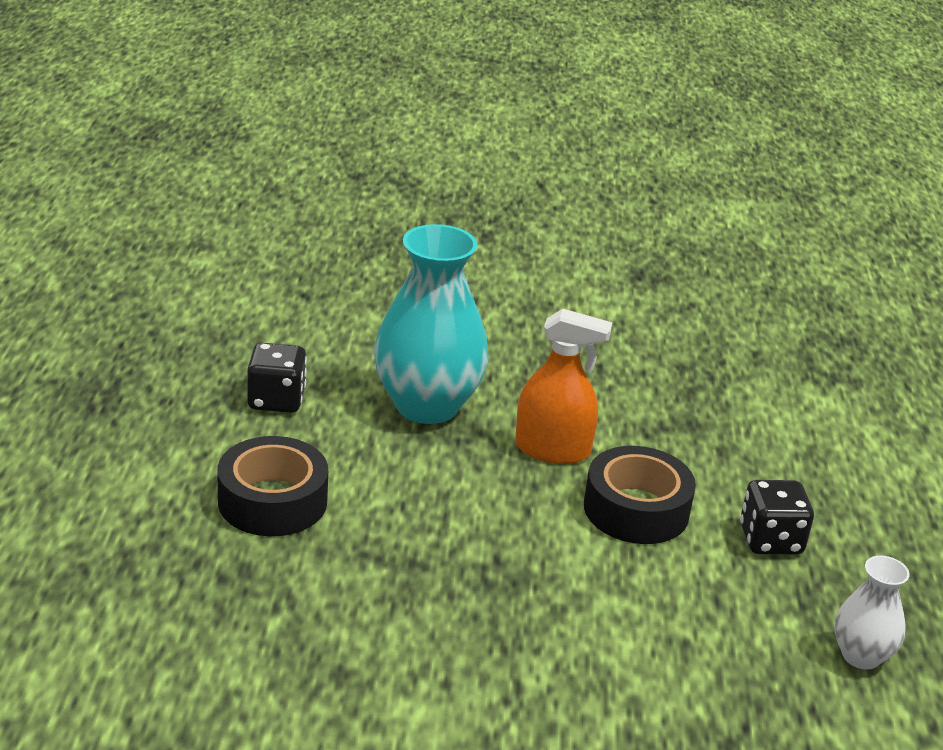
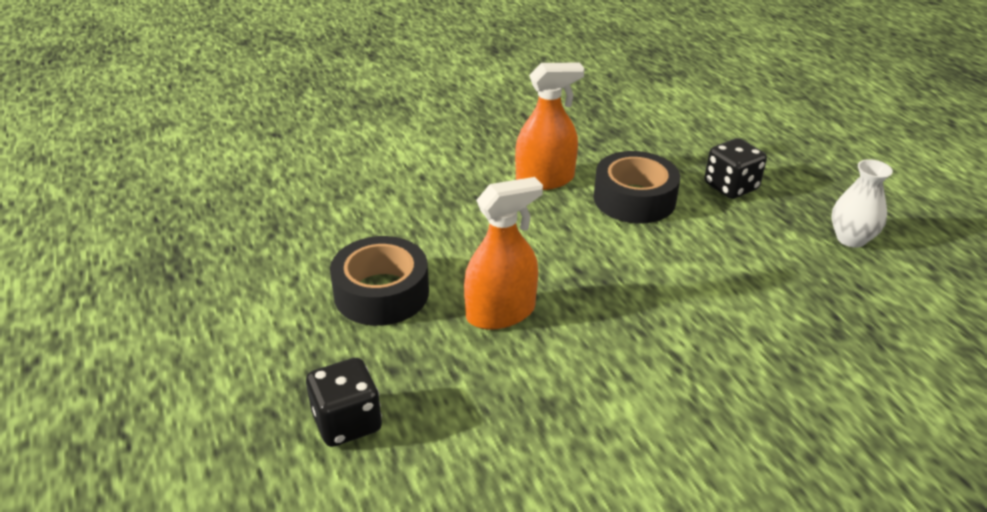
camera: 25 degrees left, 5 degrees up
(276, 400) = (319, 216): black dice -> black dice (347, 422)
(373, 568) = (500, 313): none -> orange spray bottle
(427, 405) = (433, 180): turquoise vase -> none

